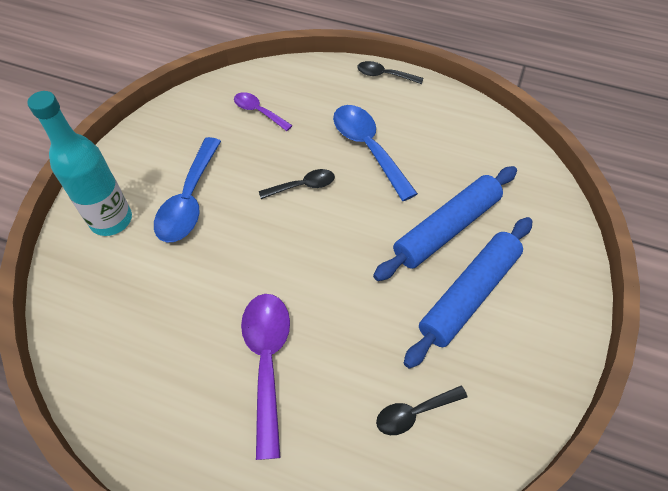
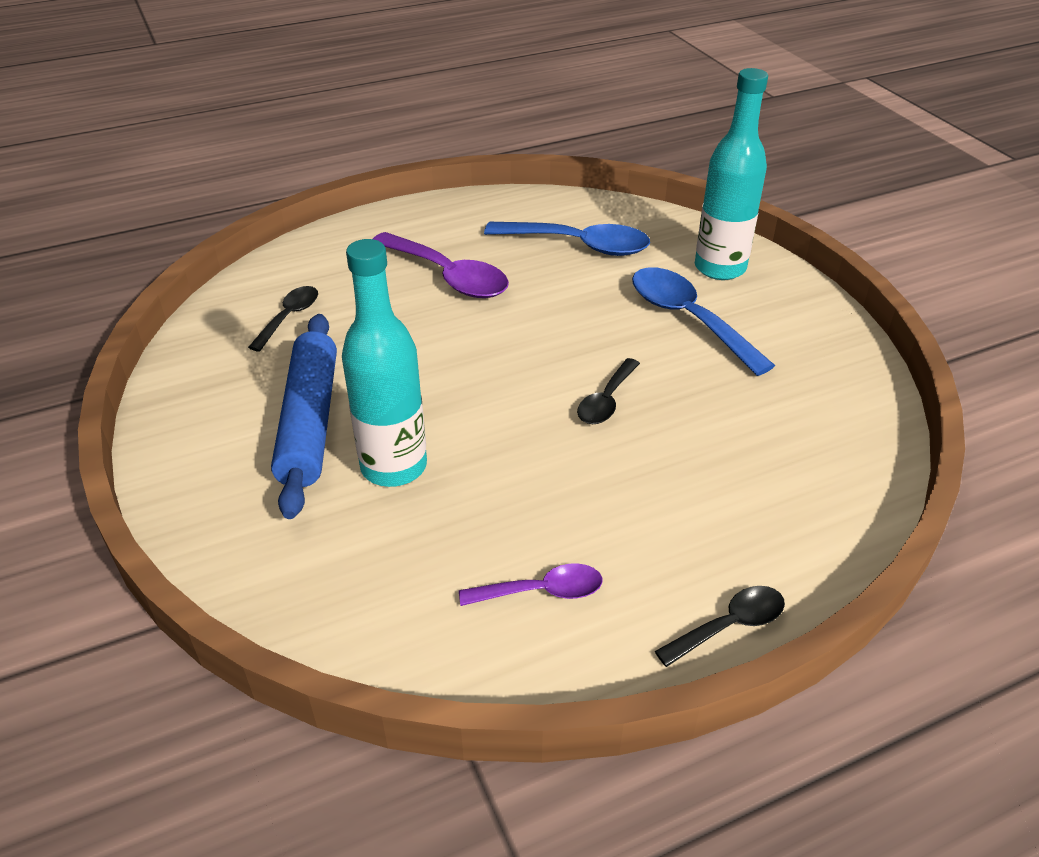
camera: 135 degrees right, 15 degrees down
(258, 111) = (785, 439): purple spoon -> purple spoon (542, 591)
(368, 148) = (597, 492): blue spoon -> blue spoon (579, 245)
(446, 229) = (394, 466): blue rolling pin -> turquoise bottle

